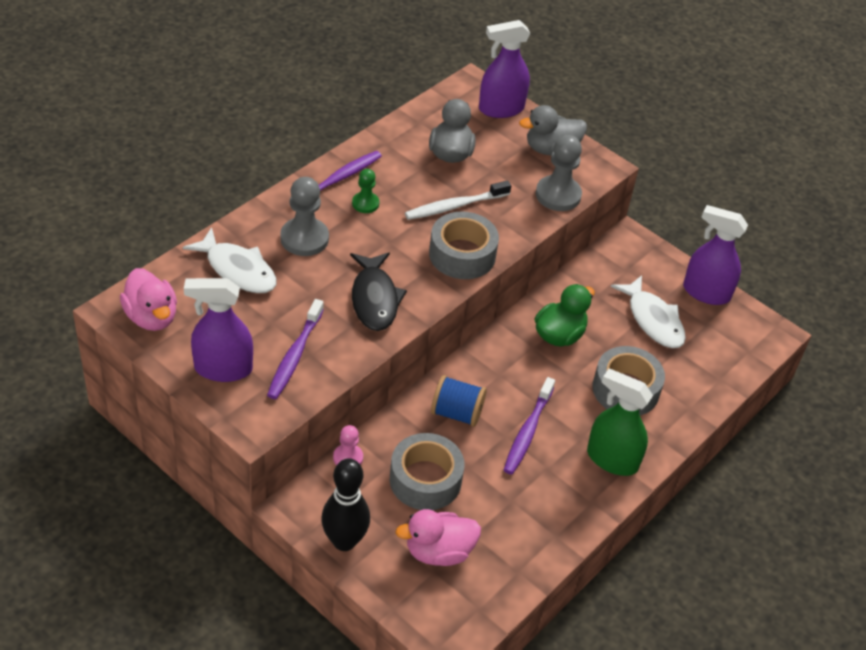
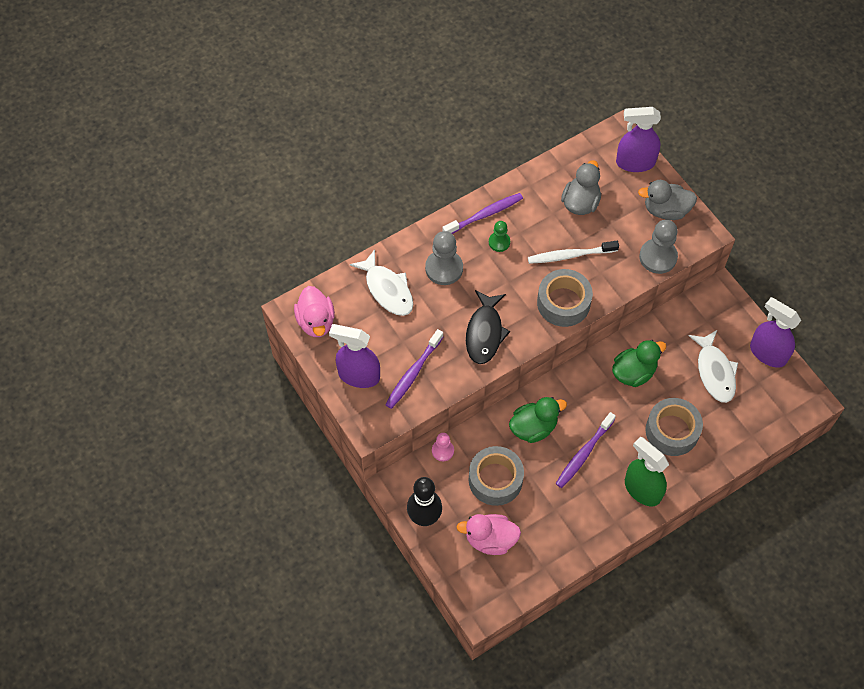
camera: 20 degrees right, 15 degrees up
(456, 413) = (533, 427): blue spool -> green duck

